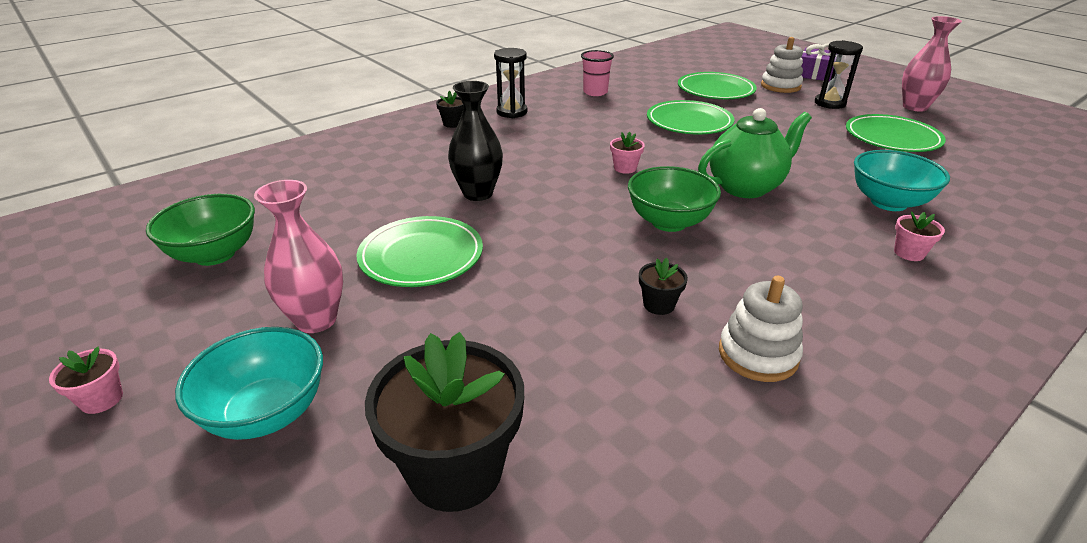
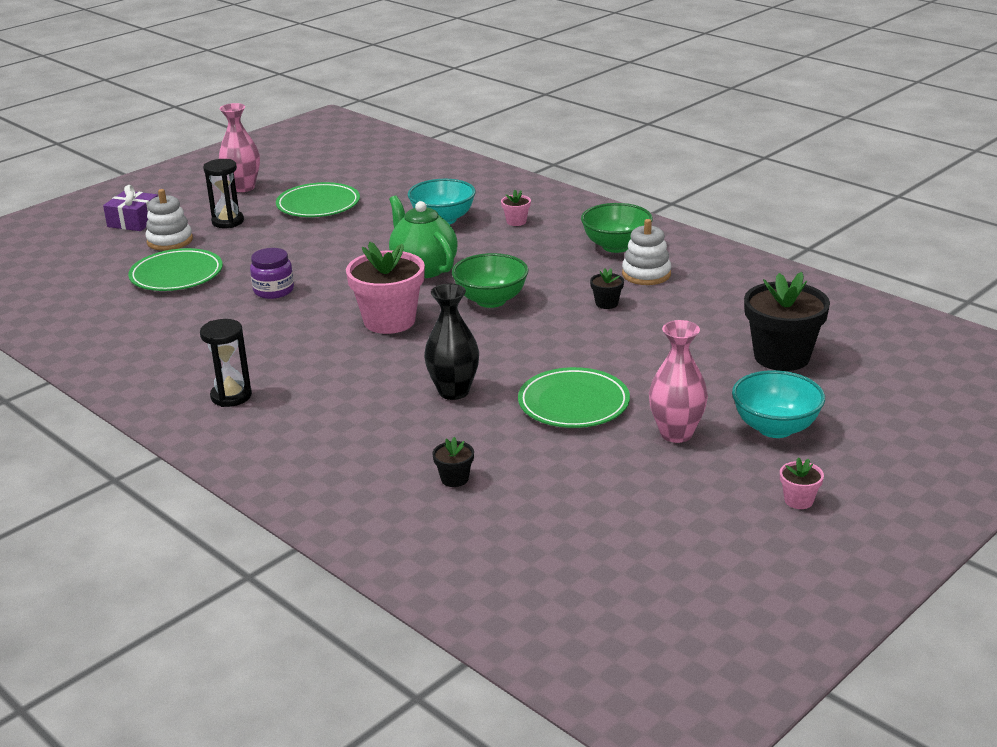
camera: 95 degrees left, 5 degrees down
(215, 254) = (603, 516): green bowl -> green bowl (616, 246)
(453, 123) = (266, 433): black flower pot -> black flower pot (454, 479)
(595, 92) = (168, 346): pink cup -> none
(625, 168) = (389, 321): pink flower pot -> pink flower pot, size x2.27
(689, 122) = (273, 290): green plate -> purple jar

